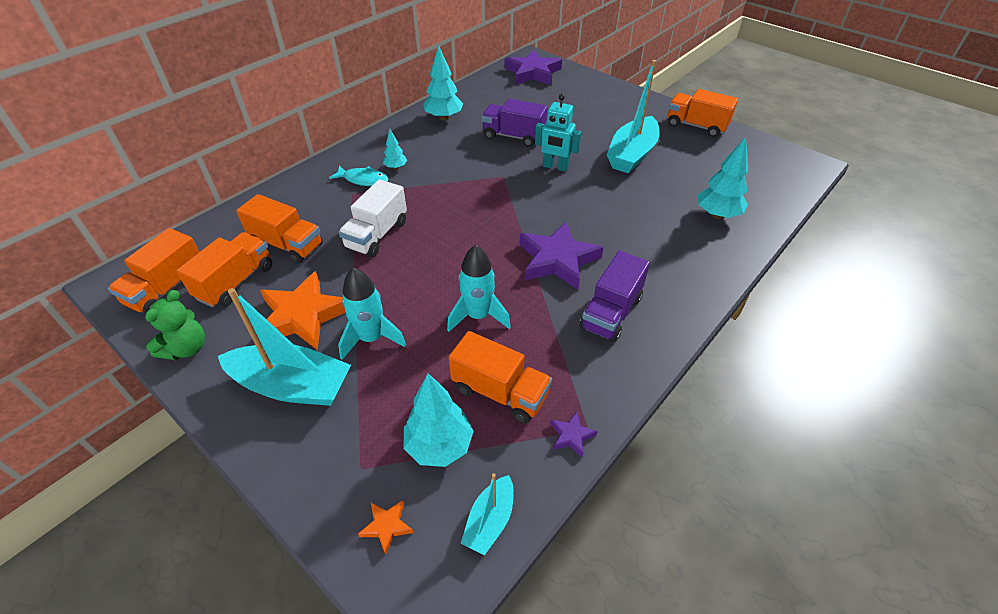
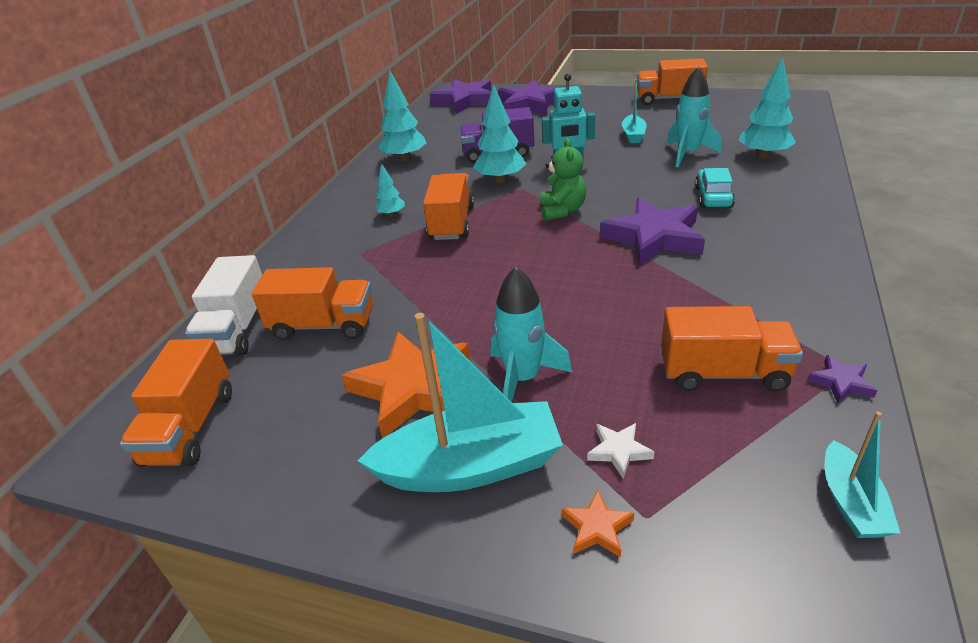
camera: 20 degrees left, 10 degrees down
(187, 348) = (280, 484): green teddy bear -> green teddy bear (562, 211)
(236, 282) = (287, 386): orange truck -> orange truck (452, 223)
(363, 180) = (363, 236): turquoise fish -> none
(377, 235) = (429, 280): white truck -> white truck (237, 330)
(383, 417) = (619, 451): none -> white star
(387, 526) = (744, 566): orange star -> orange star (597, 528)
(439, 446) = (714, 452): turquoise tree -> turquoise tree (500, 180)
(478, 316) = (624, 313): turquoise rocket -> turquoise rocket (688, 154)
(579, 93) = (530, 104): none -> purple star
(611, 313) = (756, 262): purple truck -> none
(632, 155) = (633, 135): turquoise boat -> turquoise boat, size x0.52
(636, 240) = (713, 197): none -> turquoise car

